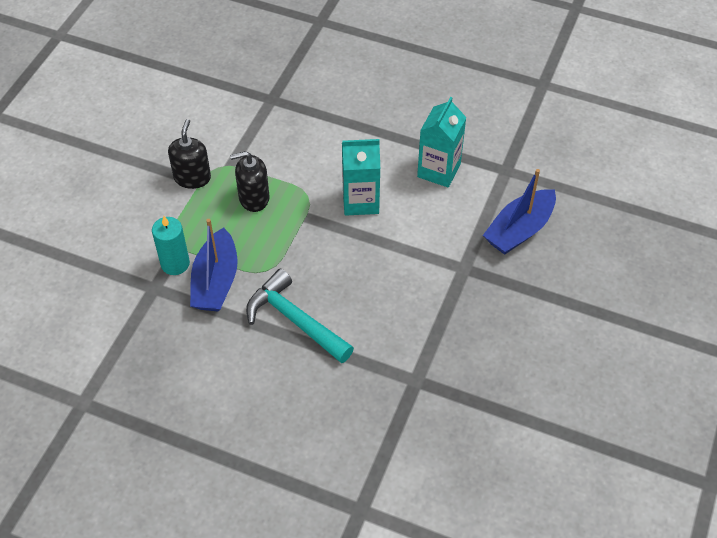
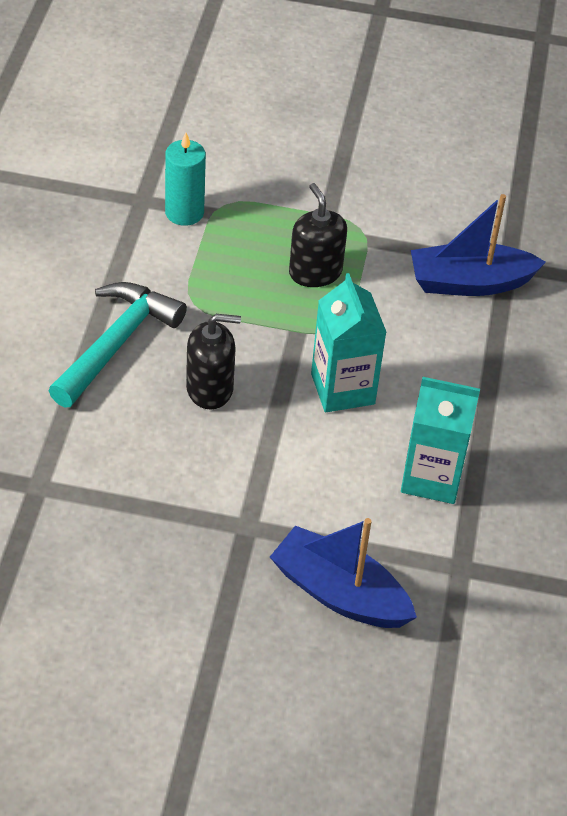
camera: 75 degrees right, 5 degrees down
(192, 177) = (333, 205): black soap dispenser -> black soap dispenser (210, 388)
(216, 281) = (164, 255): blue boat -> blue boat (469, 282)

